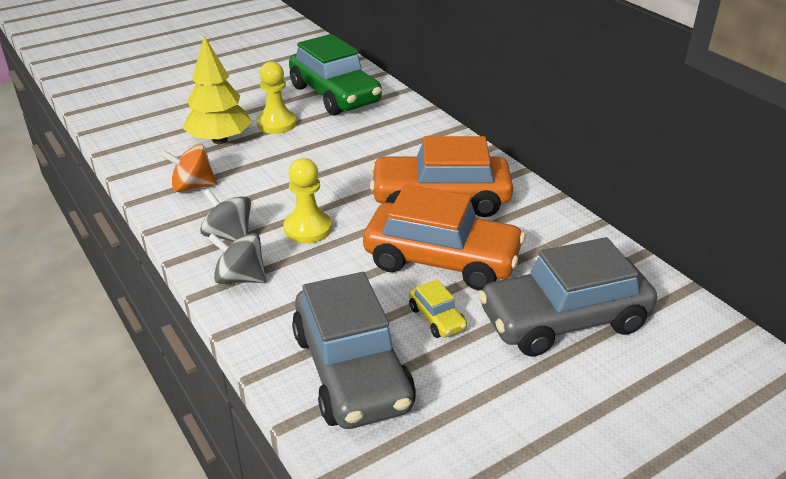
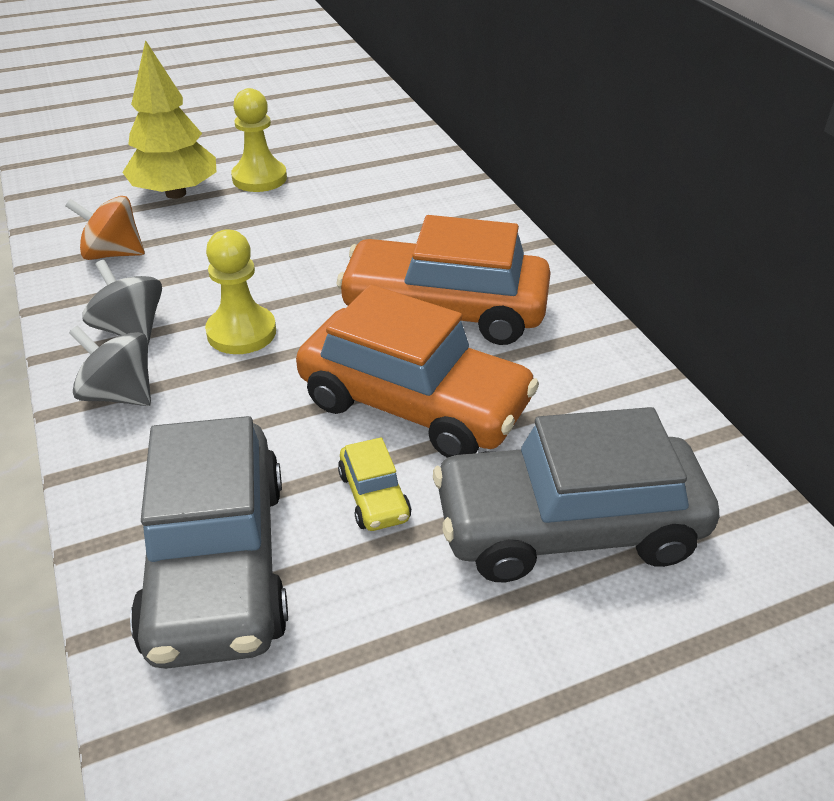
camera: 10 degrees right, 5 degrees up
(335, 95) = (353, 146): green car -> none

